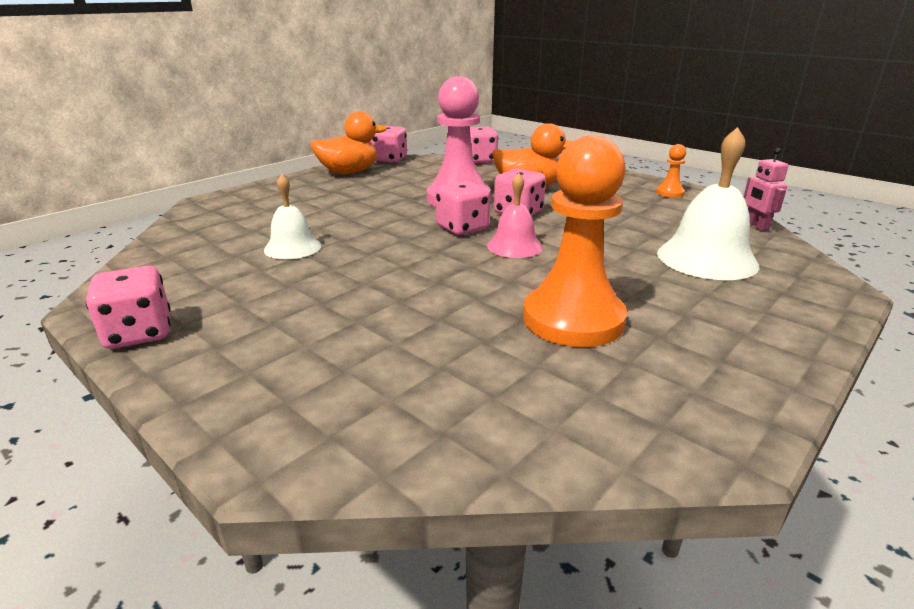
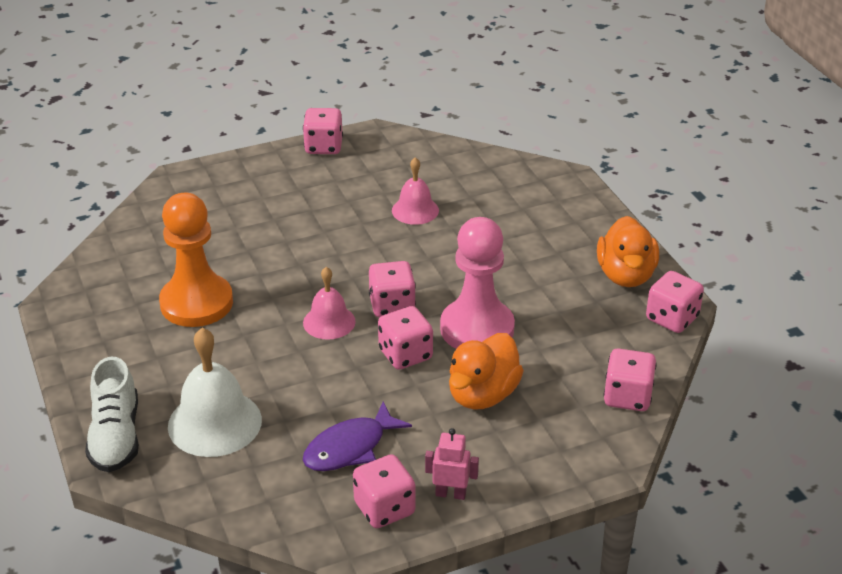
camera: 115 degrees right, 10 degrees up
(292, 247) = (415, 210): white bell -> pink bell
(640, 210) = (350, 448): none -> purple fish
(669, 193) = (384, 508): orange pawn -> pink dice
(756, 226) = (244, 510): pink robot -> pink robot (450, 494)
(809, 296) = (116, 436): none -> white shoe

